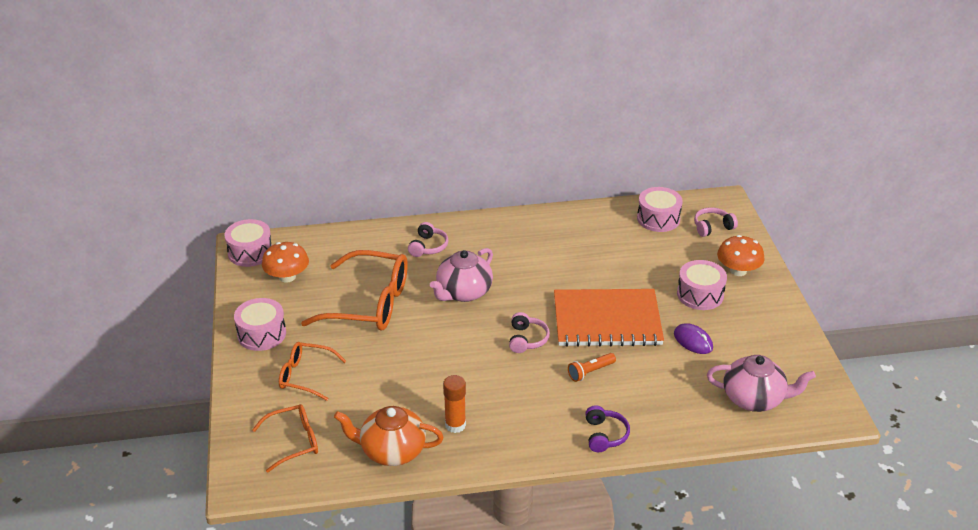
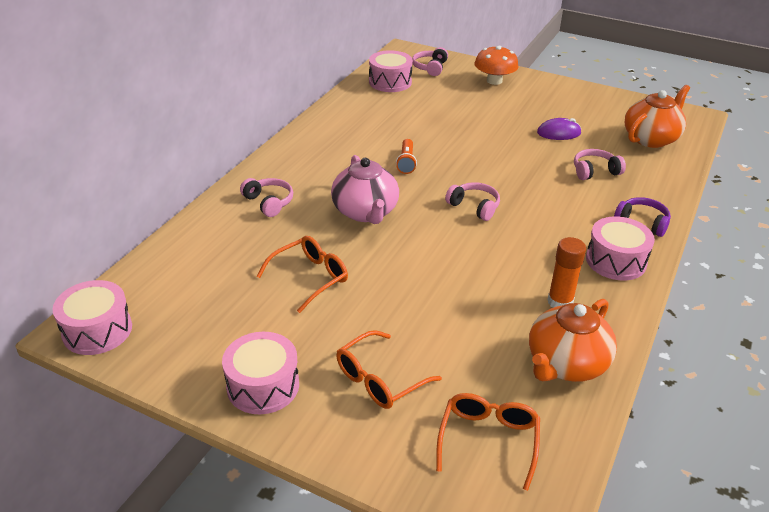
camera: 55 degrees left, 0 degrees up
(287, 277) = (185, 319): orange mushroom -> none
(370, 303) = (310, 277): orange glasses -> orange glasses, size x0.56
(590, 372) = (552, 194): orange flashlight -> orange flashlight (406, 162)
(607, 320) = (492, 157): orange notebook -> none
(654, 383) = (595, 171): none -> pink headphones
(700, 294) = (505, 106): pink drum -> pink drum (616, 261)
(754, 399) = (651, 138): pink teapot -> orange teapot

